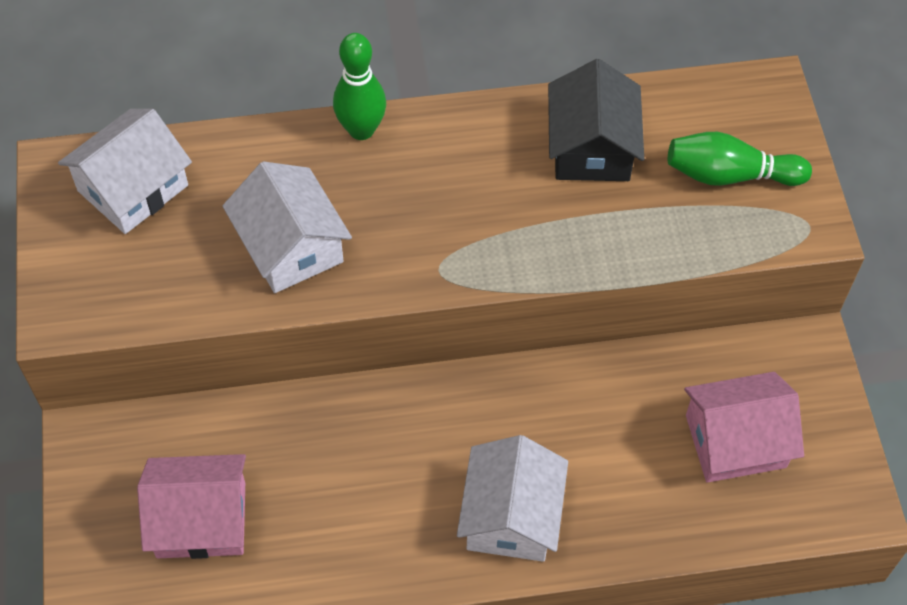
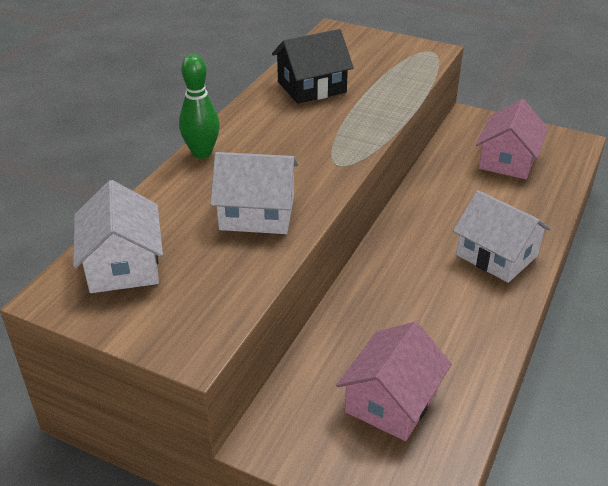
camera: 55 degrees left, 20 degrees down
(591, 148) = (312, 87): black house -> black house turned 60 degrees counterclockwise
(730, 175) = (376, 58): green bowling pin -> none

